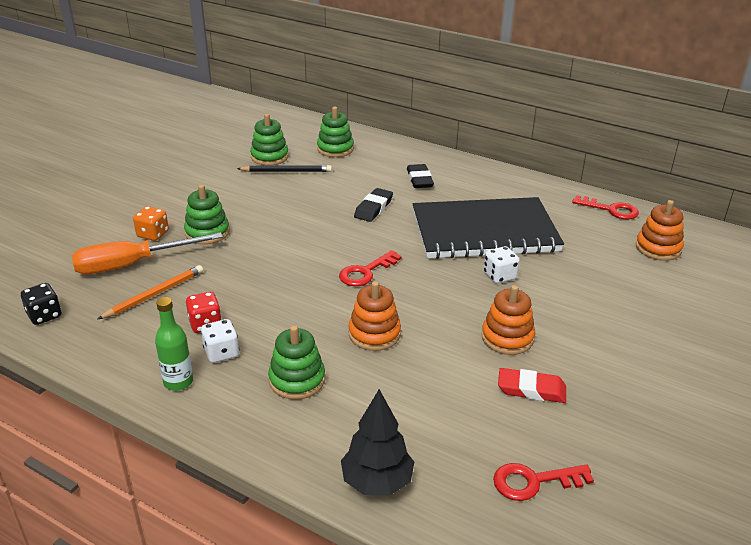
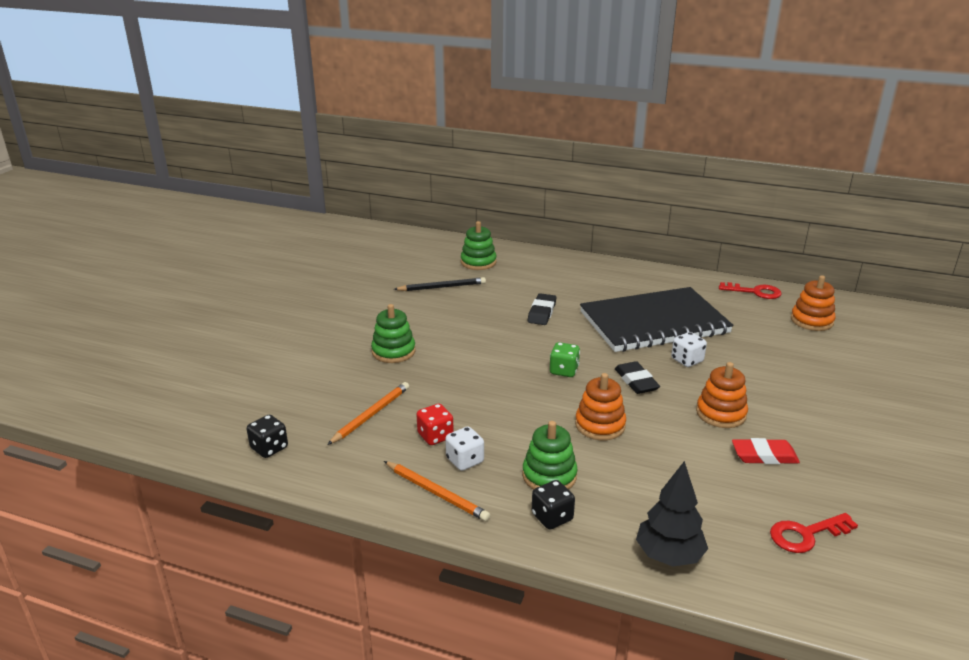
camera: 10 degrees left, 5 degrees down
(132, 264) = (334, 390): orange screwdriver -> none
(153, 234) = (340, 359): orange dice -> none
(178, 382) = (436, 493): green bottle -> orange pencil
(269, 157) = (418, 275): green stacking toy -> none
(278, 423) = (552, 517): none -> black dice
(366, 272) = (564, 371): red key -> green dice
(419, 179) = (571, 282): black eraser -> black eraser (636, 381)

